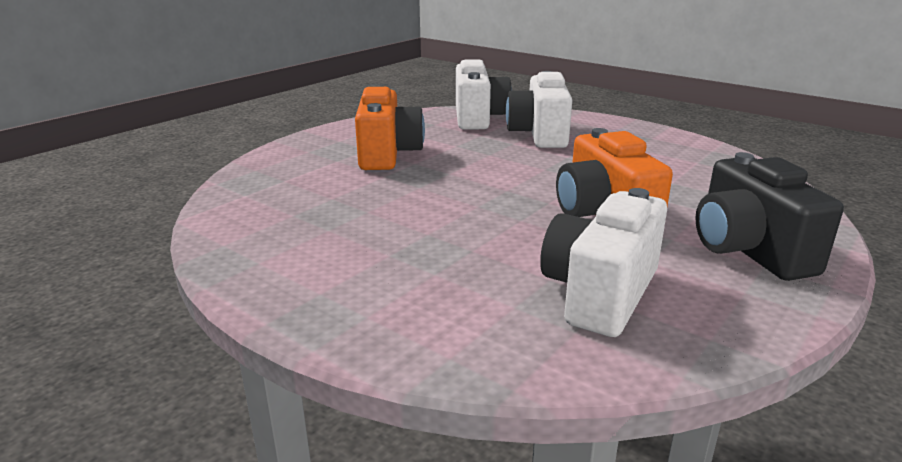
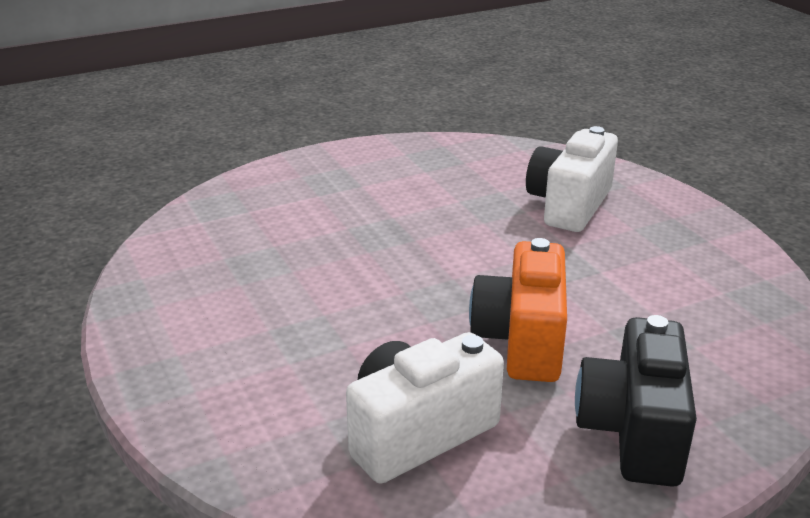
camera: 25 degrees right, 5 degrees up
(387, 154) = (374, 198): orange camera -> none
(478, 118) = (522, 163): white camera -> none

